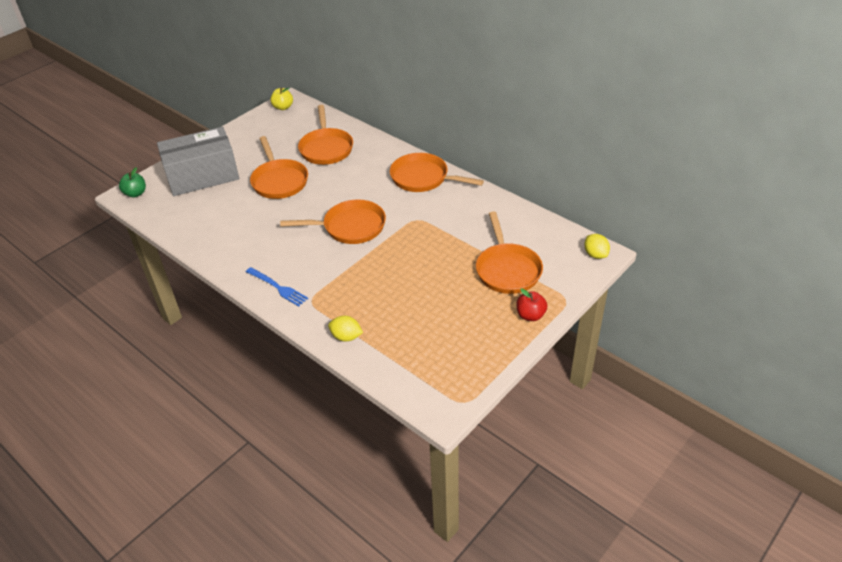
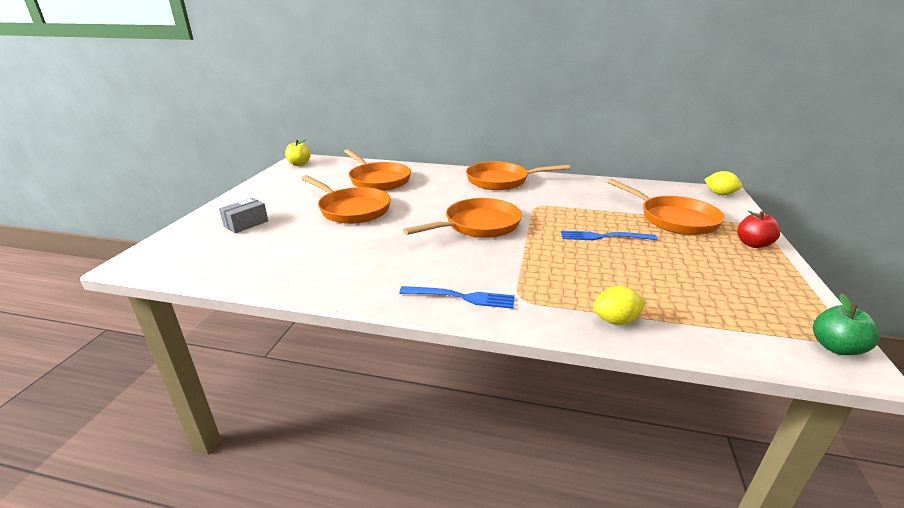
camera: 30 degrees left, 15 degrees down
(135, 193) = (153, 258): green apple -> green apple (835, 347)
(202, 176) = (246, 224): grey box -> grey box, size x0.41
(426, 269) = (603, 237): none -> blue fork

